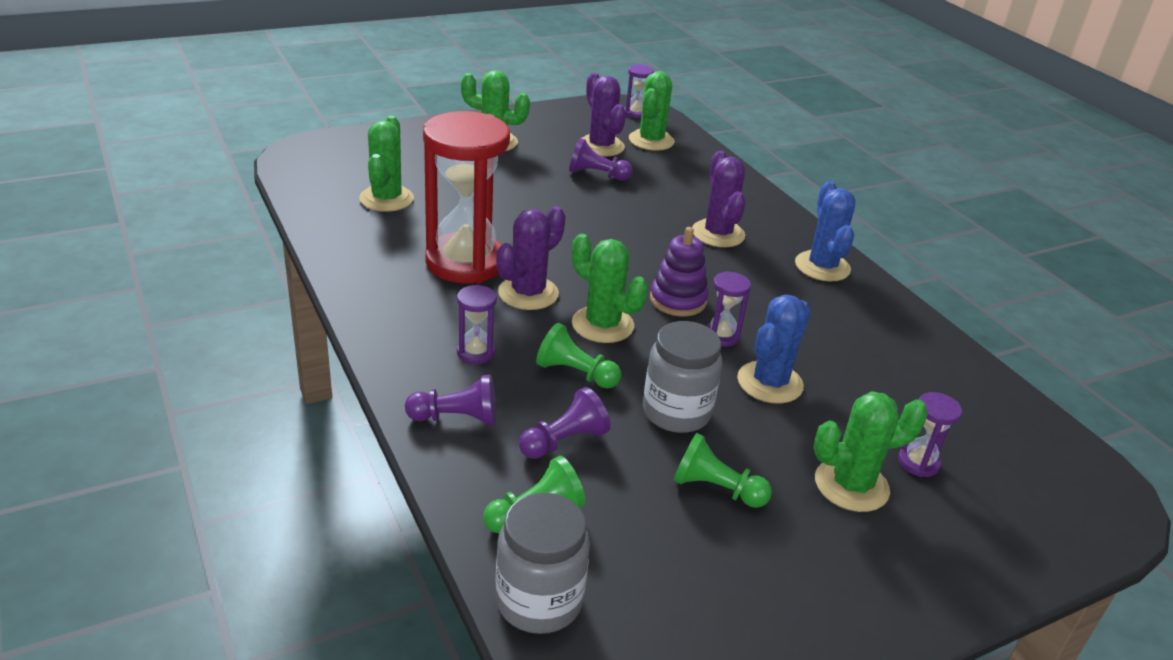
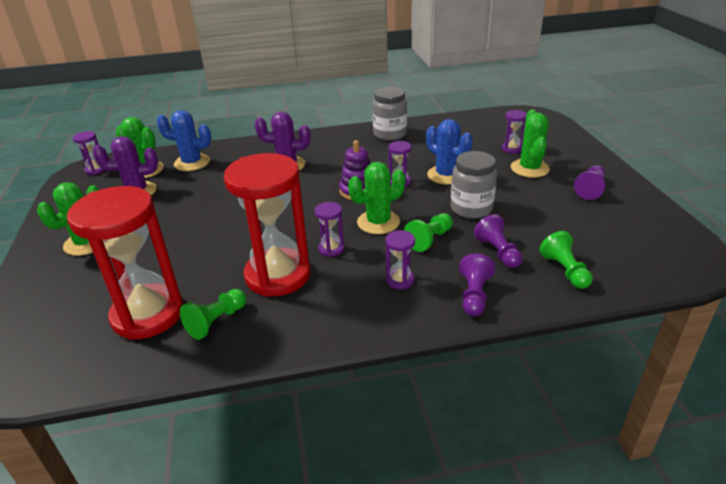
camera: 70 degrees left, 0 degrees up
(386, 199) = (148, 314): green cactus -> red hourglass
(528, 293) = (331, 249): purple cactus -> purple hourglass
(539, 601) = (635, 277): grey jar -> grey jar (389, 134)
(597, 175) = (180, 199): purple pawn -> purple pawn (590, 189)
(716, 489) = (536, 206): green pawn -> green pawn (216, 321)
(822, 266) = (338, 140): blue cactus -> blue cactus (192, 163)

